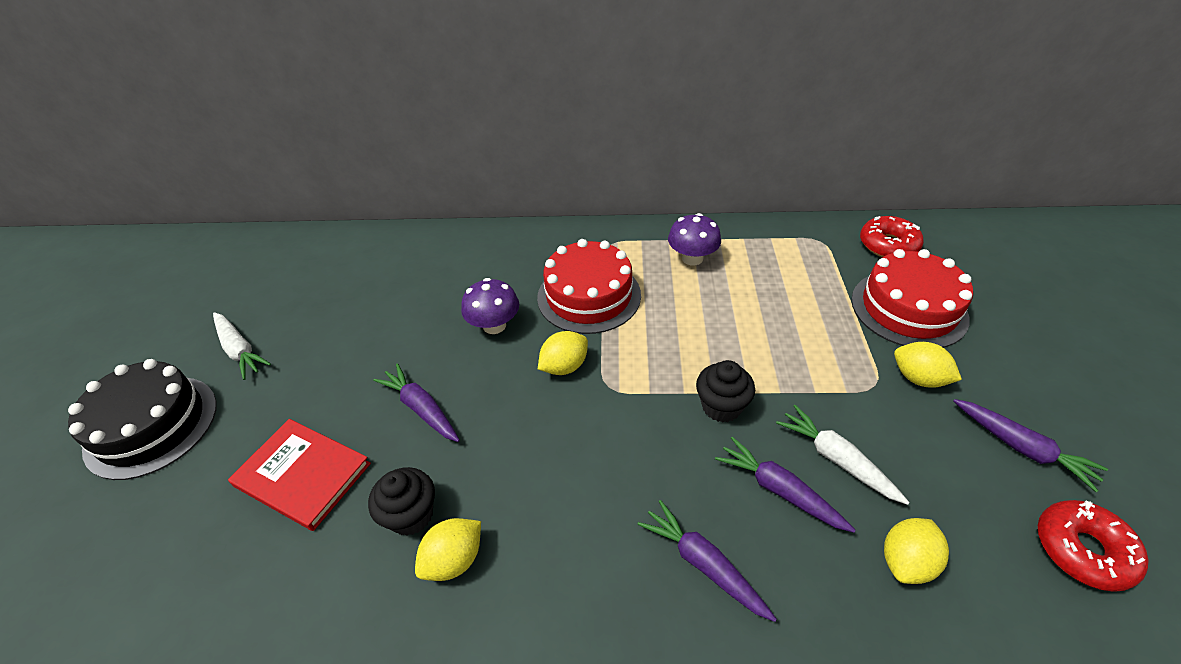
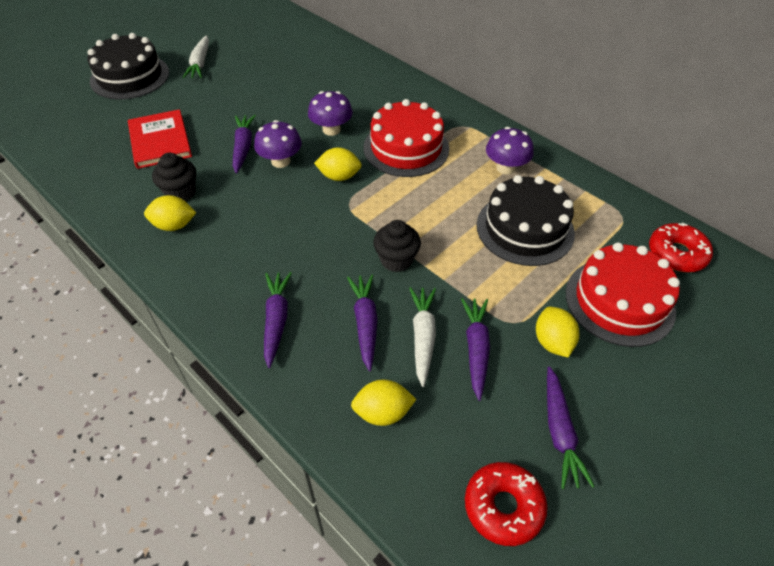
camera: 40 degrees right, 5 degrees up
(484, 394) = (281, 161): none -> purple mushroom
(774, 299) = (525, 228): none -> black cake
(884, 432) = (476, 349): none -> purple carrot

